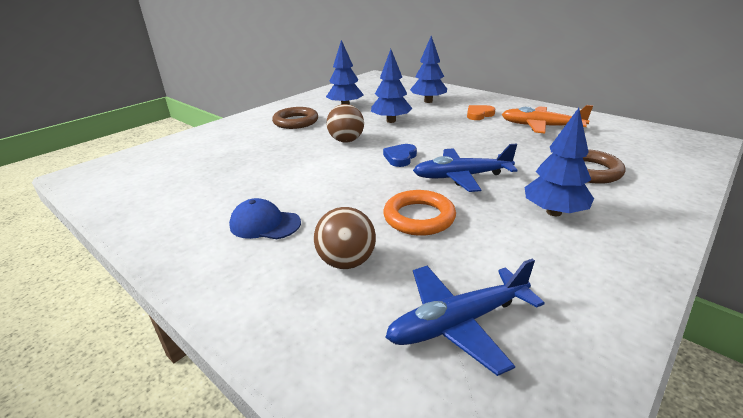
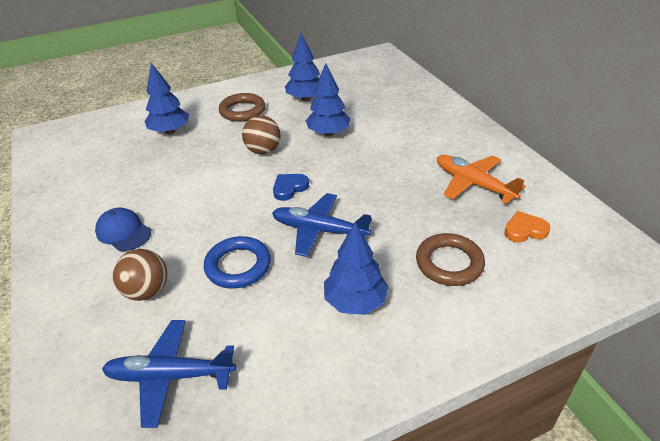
camera: 25 degrees right, 10 degrees up
(419, 217) = (238, 266): orange ring -> blue ring
(428, 101) = (394, 111): blue tree -> blue tree (170, 131)
(479, 115) = (426, 147): orange heart -> orange heart (524, 230)

